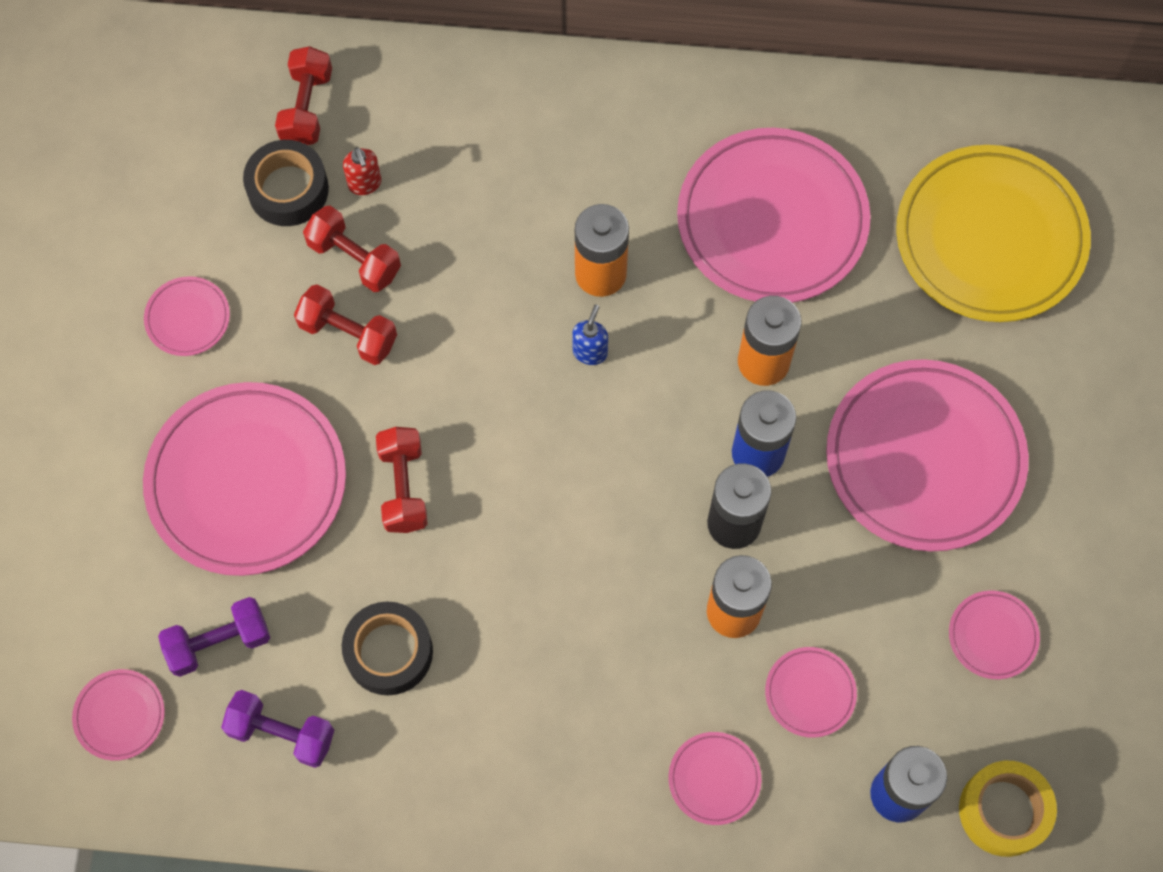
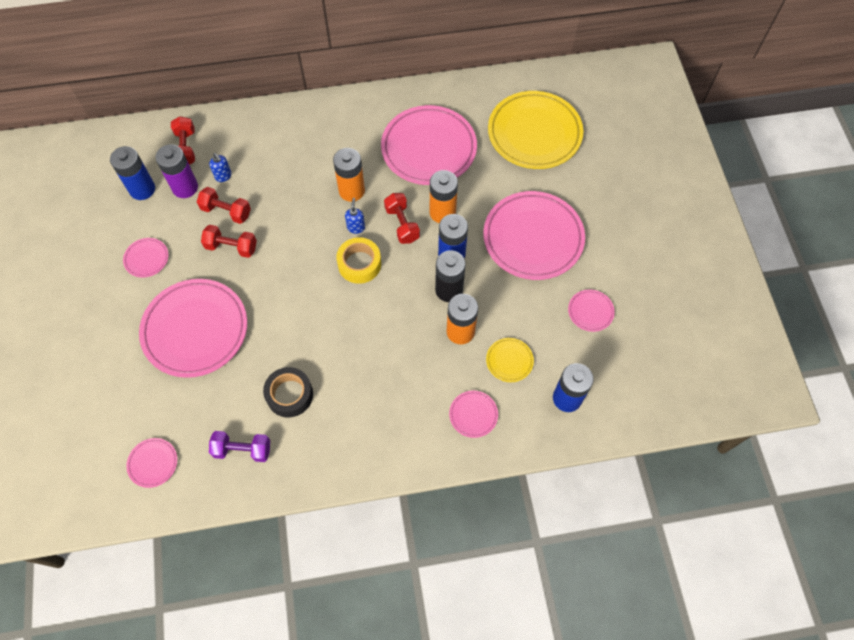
camera: 15 degrees left, 5 degrees down
(208, 174) = (142, 189): none -> blue battery
(219, 642) = (198, 412): purple dumbbell -> none
(288, 189) = (185, 187): black tape -> purple battery
(365, 184) = (223, 176): red soap dispenser -> blue soap dispenser
(403, 487) = (277, 313): red dumbbell -> red dumbbell (402, 224)
(810, 693) = (509, 361): pink plate -> yellow plate
(1004, 811) = (621, 393): yellow tape -> yellow tape (359, 264)

